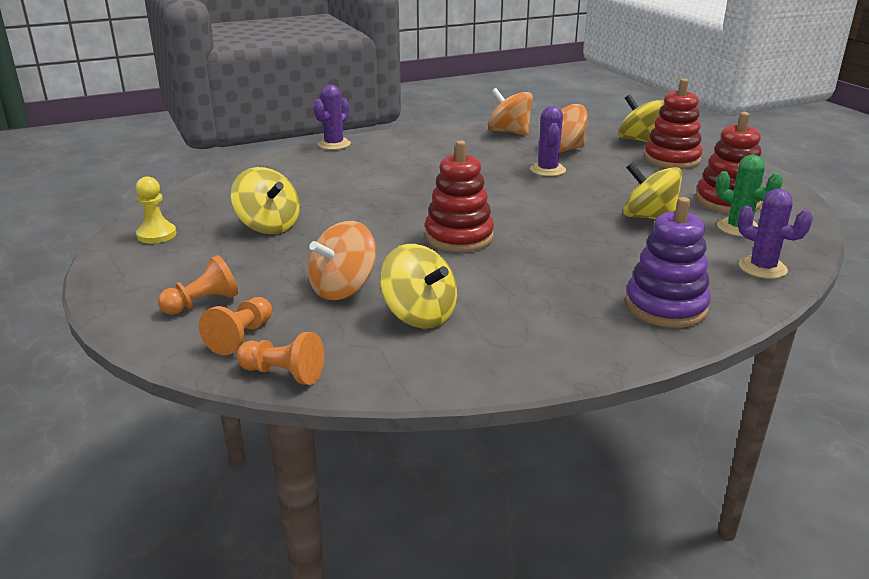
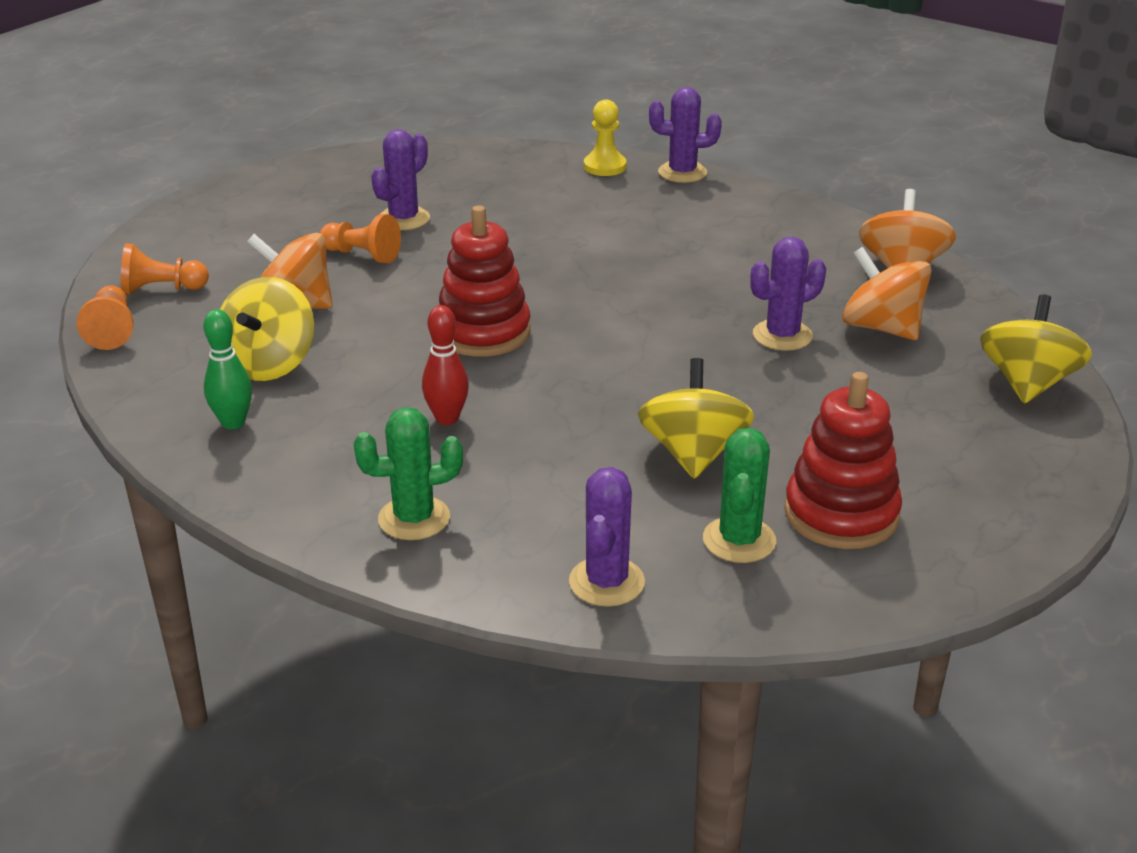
camera: 60 degrees right, 5 degrees up
(156, 235) = (330, 176): yellow pawn -> yellow pawn (604, 166)
(202, 303) = (210, 249): orange pawn -> orange pawn (362, 255)
(268, 226) = (403, 219): yellow spinning top -> purple cactus
(491, 346) = (233, 422): none -> green bowling pin
(554, 271) = (447, 418): none -> red bowling pin
(665, 307) = (414, 518): purple stacking toy -> green cactus
(671, 159) = (973, 430): red stacking toy -> none

